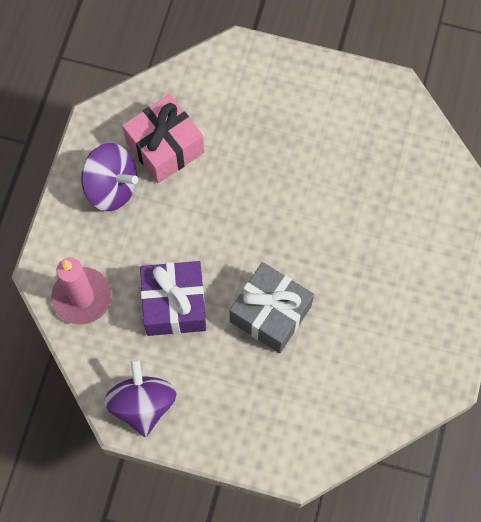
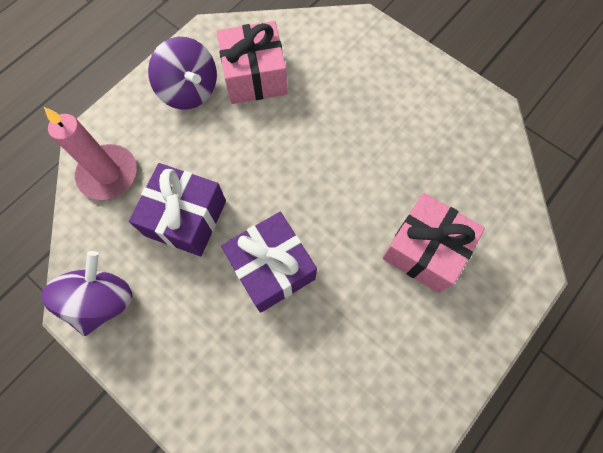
camera: 25 degrees right, 0 degrees up
(270, 314) = (271, 268): grey gift -> purple gift
(390, 242) = (425, 250): none -> pink gift

